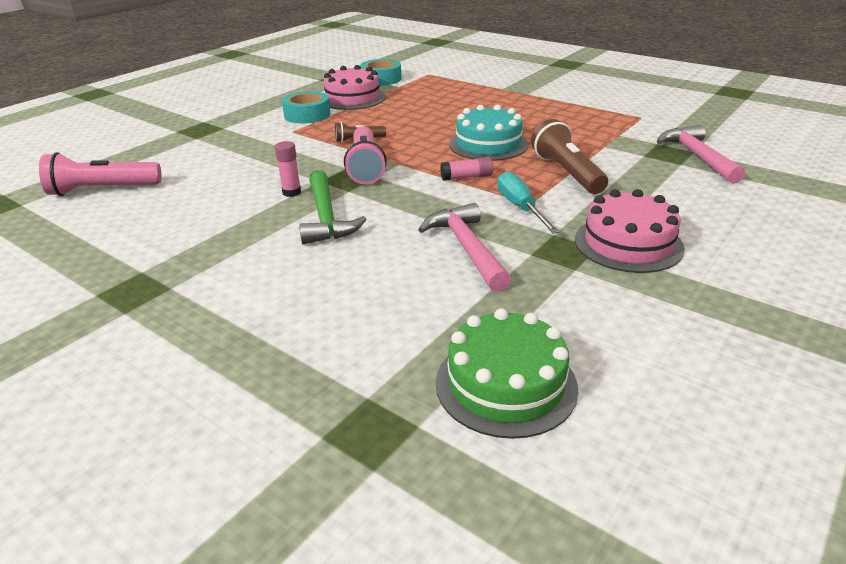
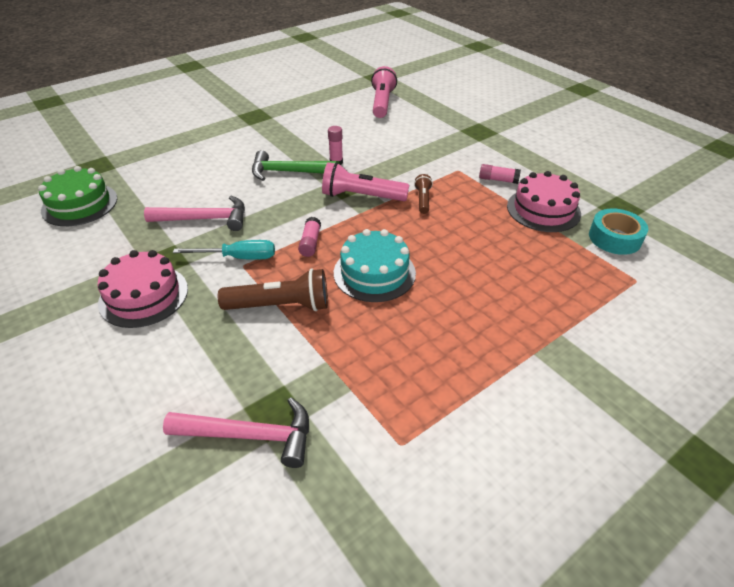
camera: 105 degrees right, 10 degrees up
(307, 115) = (498, 180): turquoise tape -> pink glue stick

